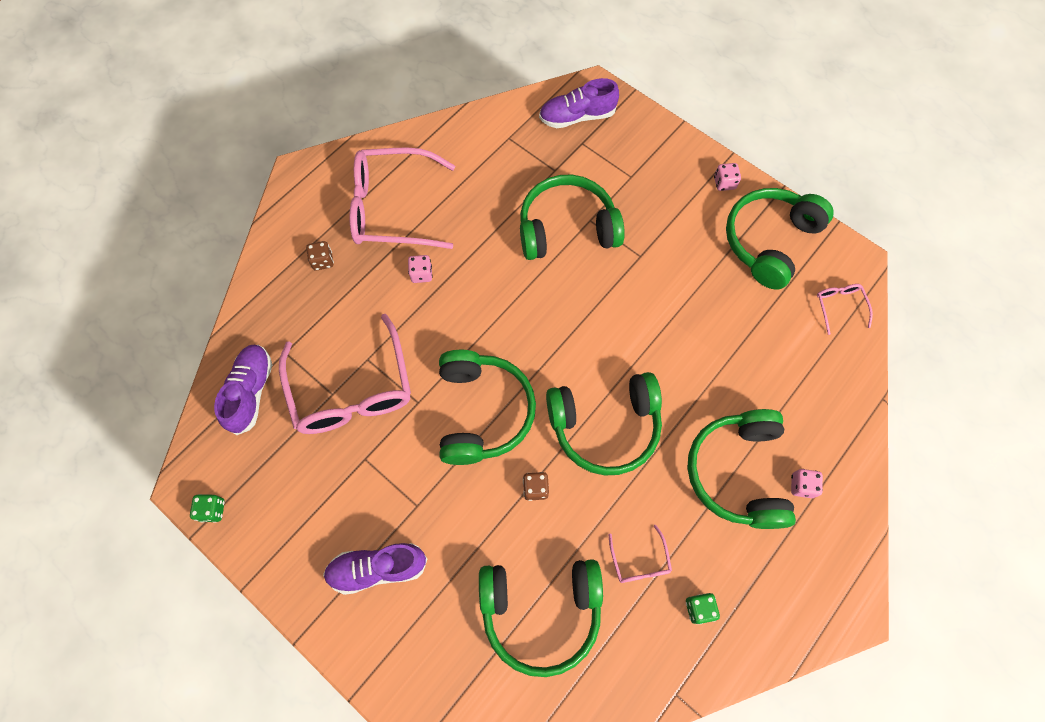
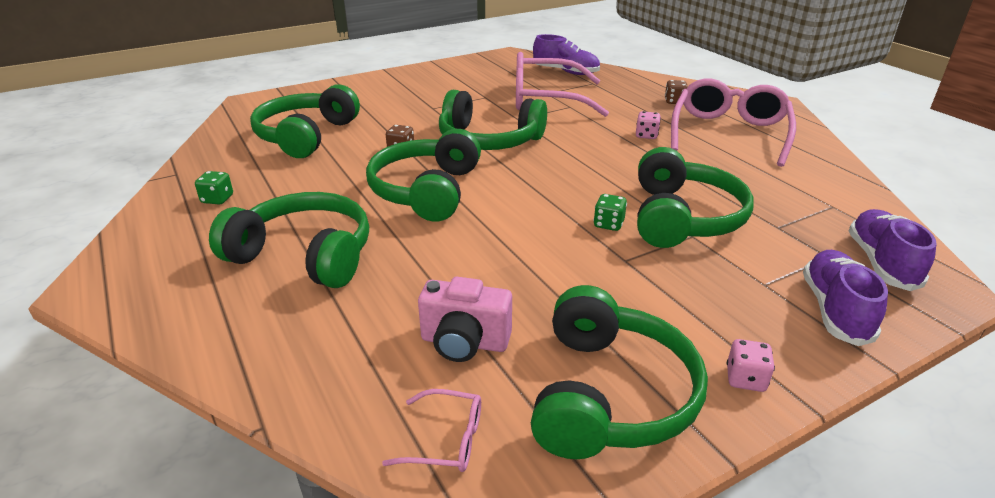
camera: 110 degrees right, 35 degrees down
(212, 510) = (488, 57): green dice -> green dice (608, 224)
(377, 568) = (401, 92): purple shoe -> purple shoe (835, 310)
(639, 561) = (290, 181): pink glasses -> none
(769, 241) = (610, 395): green headphones -> green headphones turned 45 degrees clockwise
(769, 324) = (464, 342): none -> pink camera
(801, 486) = (241, 297): pink dice -> none

